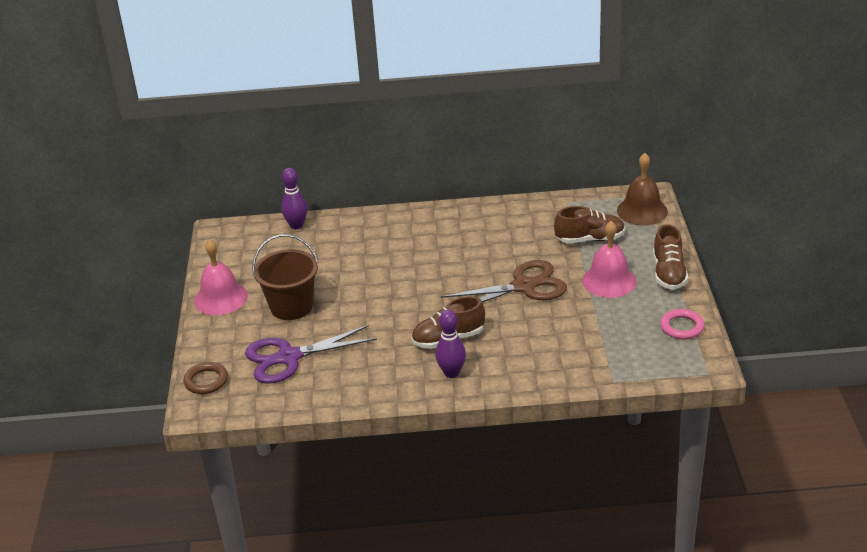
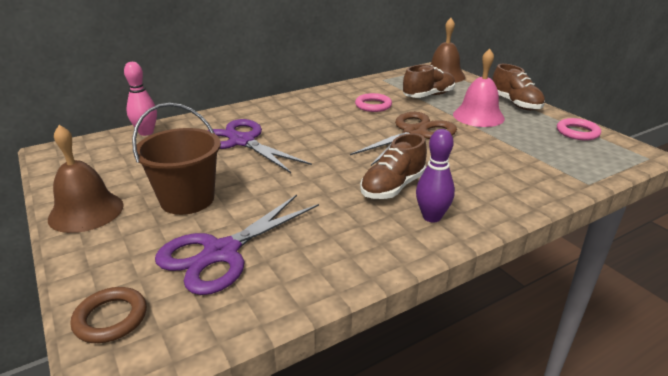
camera: 30 degrees left, 5 degrees down
(221, 298) = (86, 211): pink bell -> brown bell
(296, 225) = (146, 132): purple bowling pin -> pink bowling pin
(367, 257) = (242, 141): none -> purple scissors
(520, 240) = (373, 105): none -> pink ring

